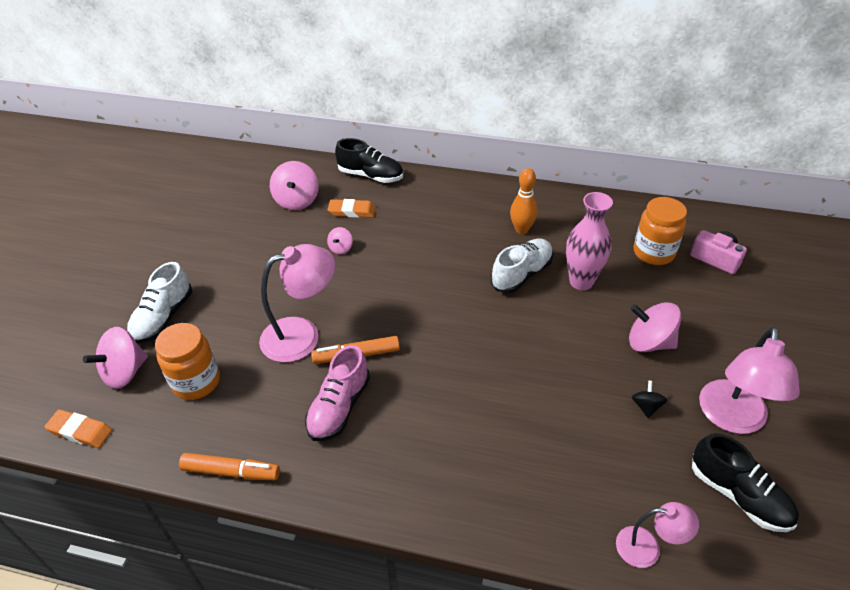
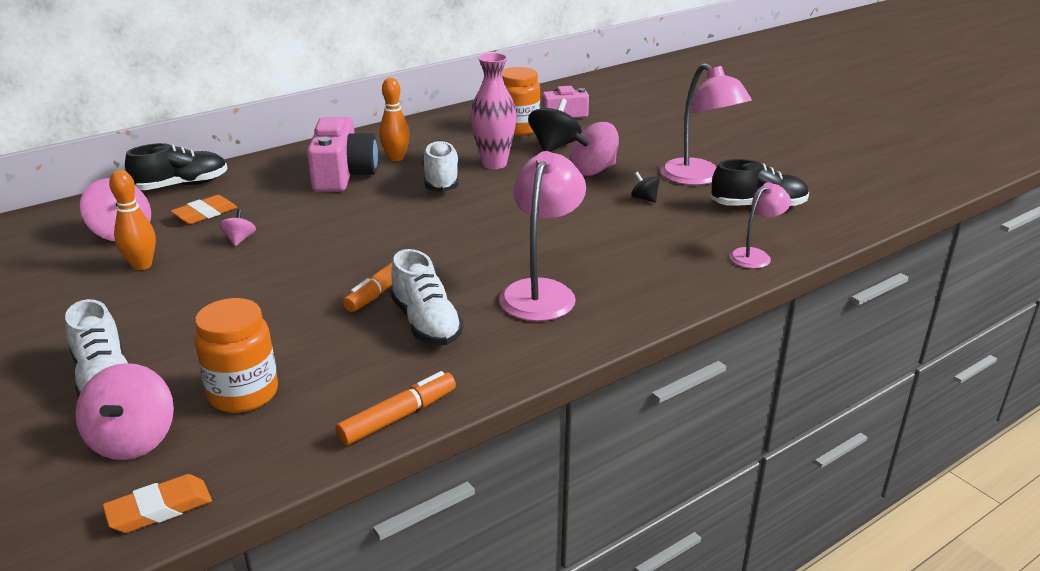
camera: 50 degrees left, 15 degrees down
(275, 236) = (142, 265): none -> orange bowling pin
(302, 335) = (305, 306): pink lamp -> pink lamp (542, 292)
(339, 407) = (426, 323): pink shoe -> white shoe
(341, 248) = (239, 240): pink spinning top -> pink spinning top turned 150 degrees counterclockwise
(467, 225) = (343, 175): none -> pink camera
(654, 292) = (554, 146): none -> black spinning top

